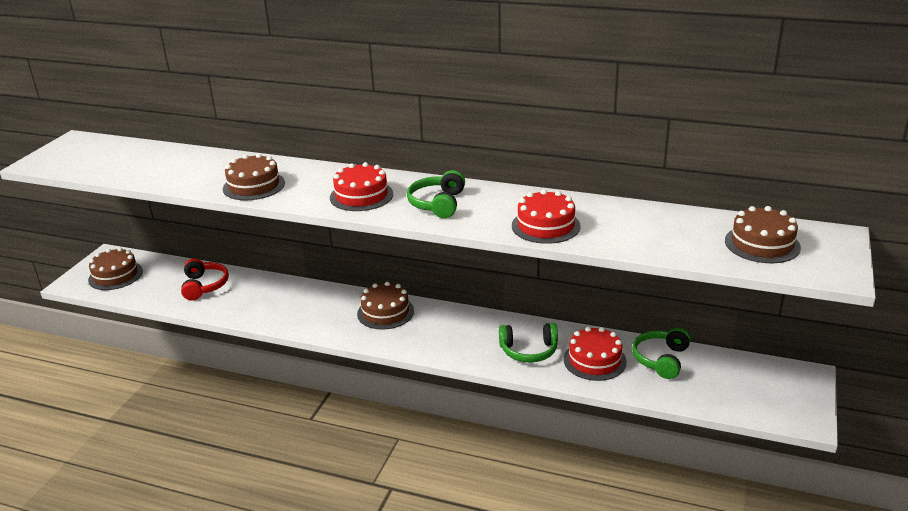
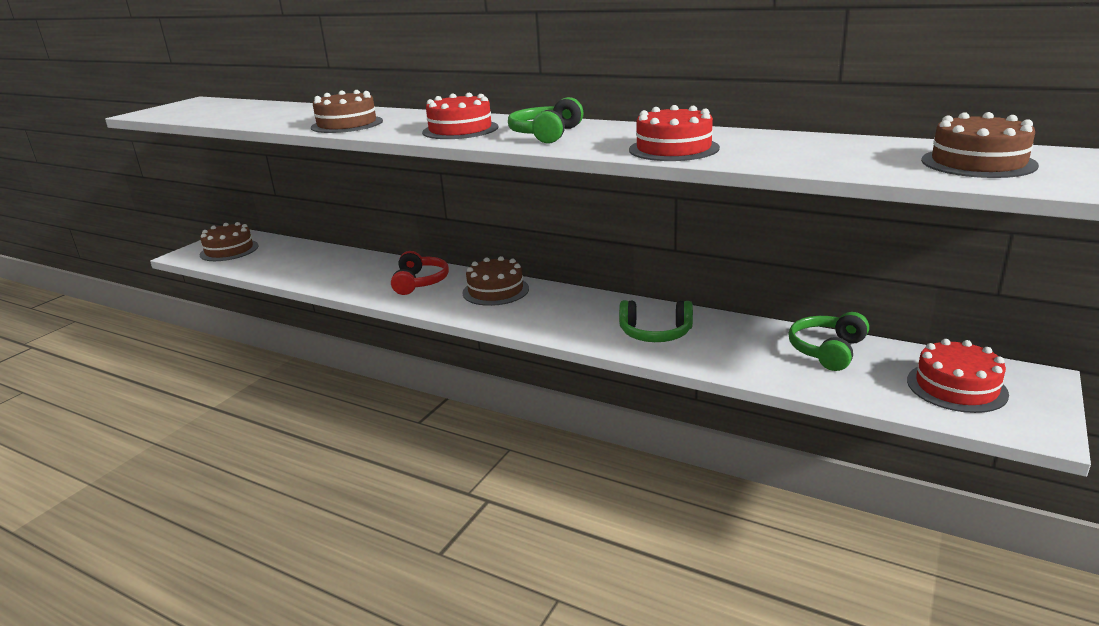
camera: 10 degrees right, 5 degrees down
(204, 286) = (312, 261): red headphones -> red headphones (420, 282)
(594, 360) = (738, 347): red cake -> red cake (956, 387)

